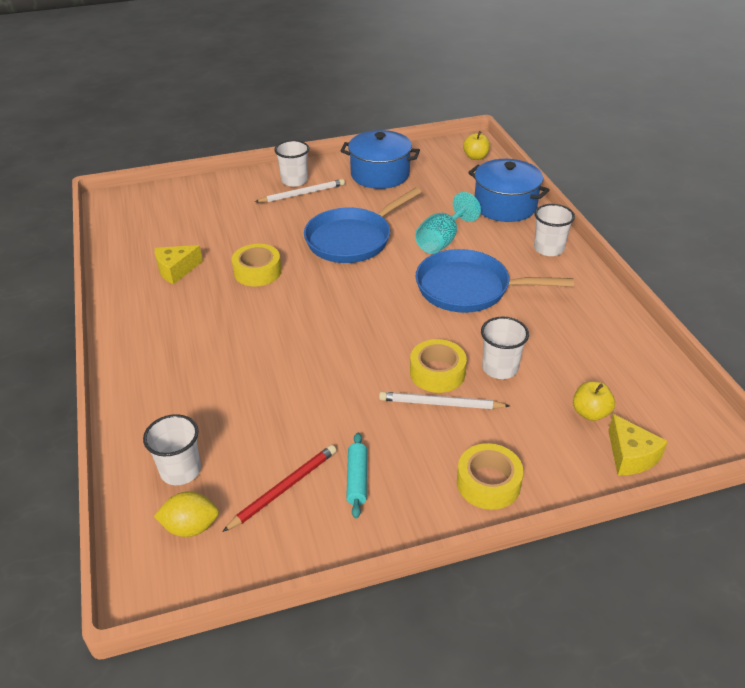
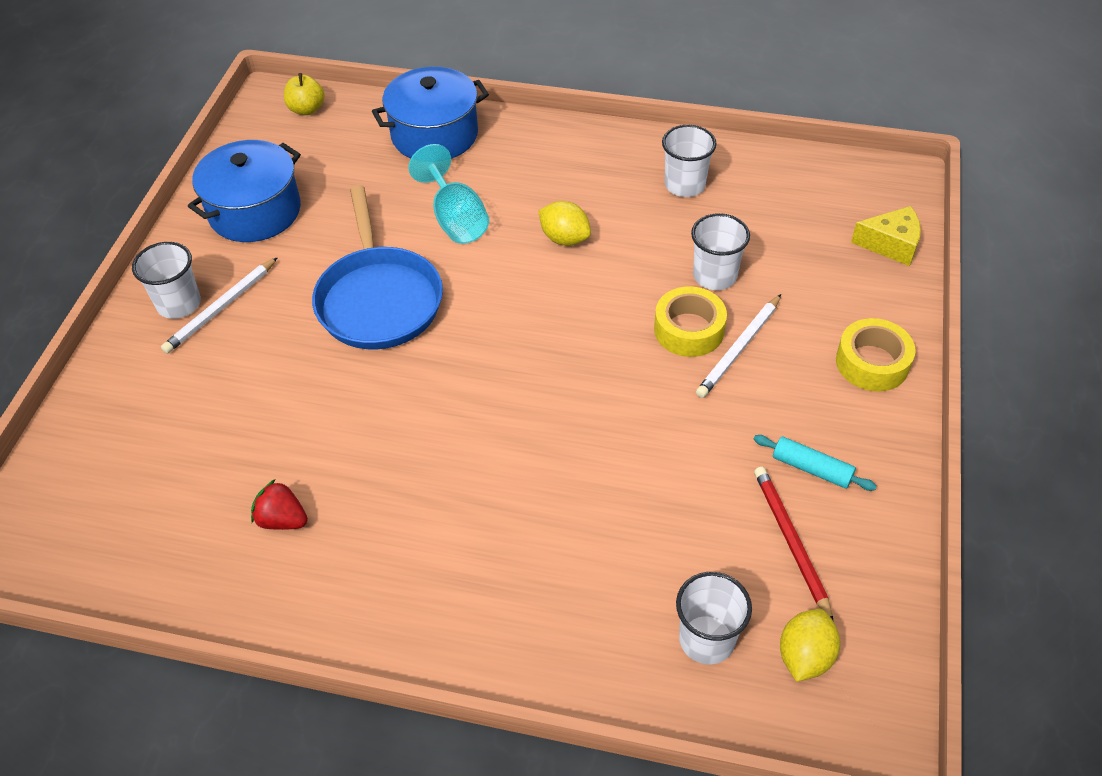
camera: 60 degrees left, 10 degrees up
(176, 270) = (282, 520): yellow cheese -> red strawberry
(257, 271) = (366, 425): yellow tape -> none
(302, 193) = (221, 308): white pencil -> white pencil turned 150 degrees counterclockwise
(468, 288) = (564, 238): blue pan -> yellow lemon
(548, 249) = (546, 141): white cup -> white cup (684, 185)
(590, 413) = (820, 242): yellow apple -> none

